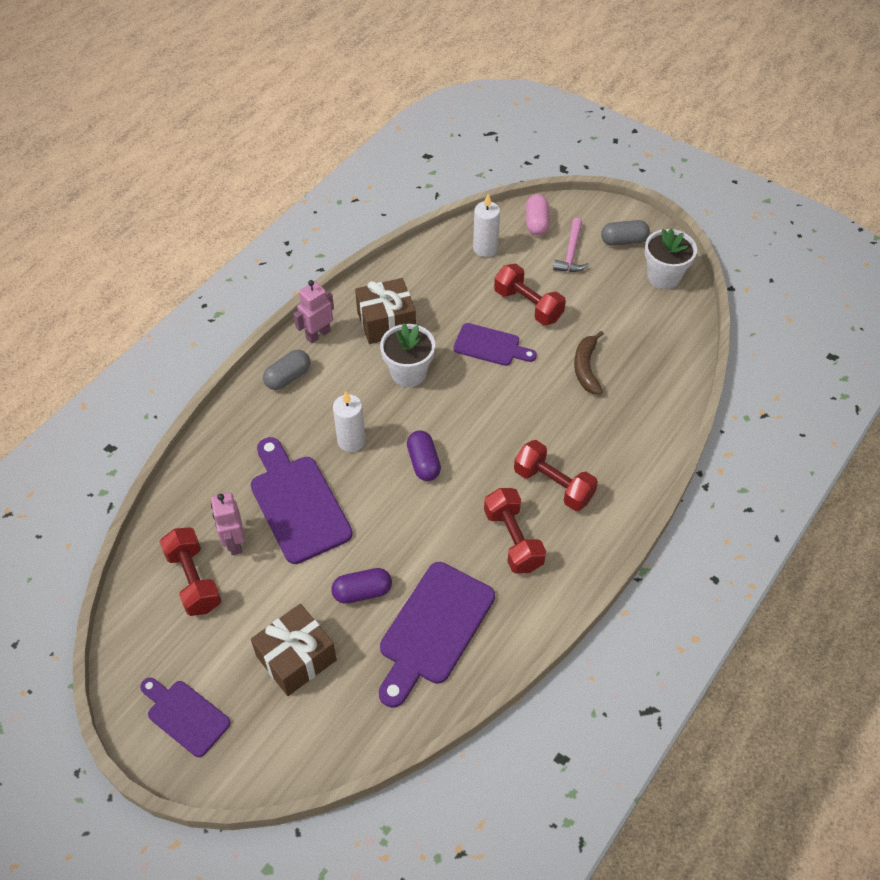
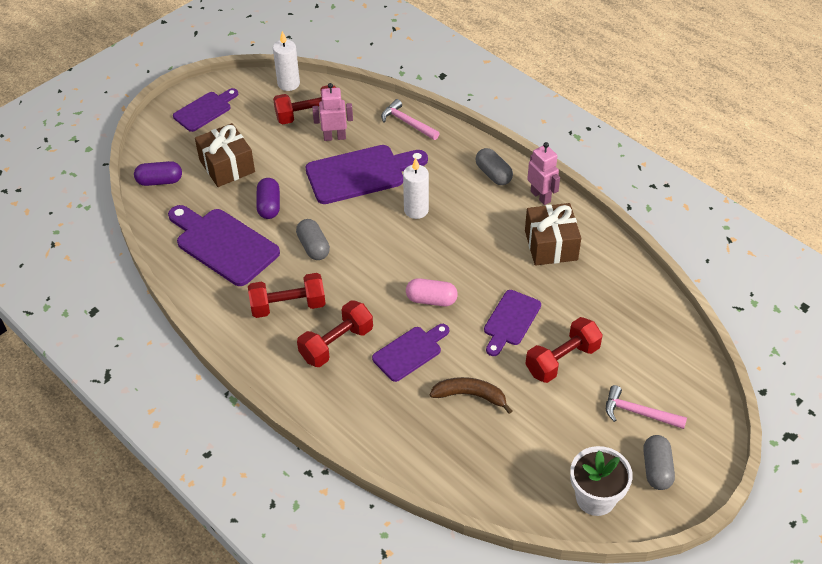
camera: 100 degrees right, 5 degrees down
(205, 469) = (407, 123): none -> pink hammer
(408, 373) = (485, 255): white flower pot -> none
(422, 531) = (313, 247): none -> grey capsule
(423, 462) = (382, 255): purple capsule -> purple capsule (160, 181)
(485, 248) = (648, 335): white candle -> white candle (288, 84)
(536, 223) = (688, 388): pink capsule -> pink capsule (431, 300)
(548, 421) = (410, 352): none -> purple cutting board

